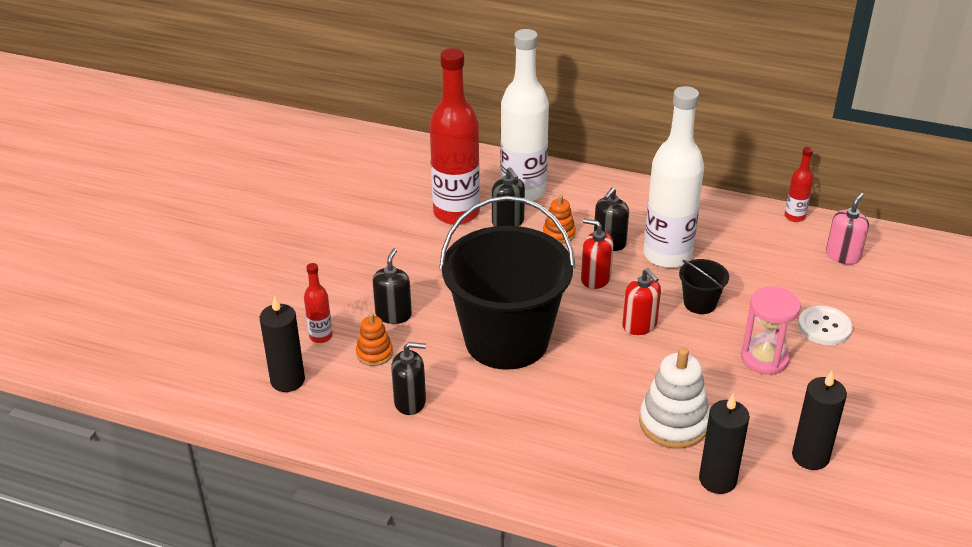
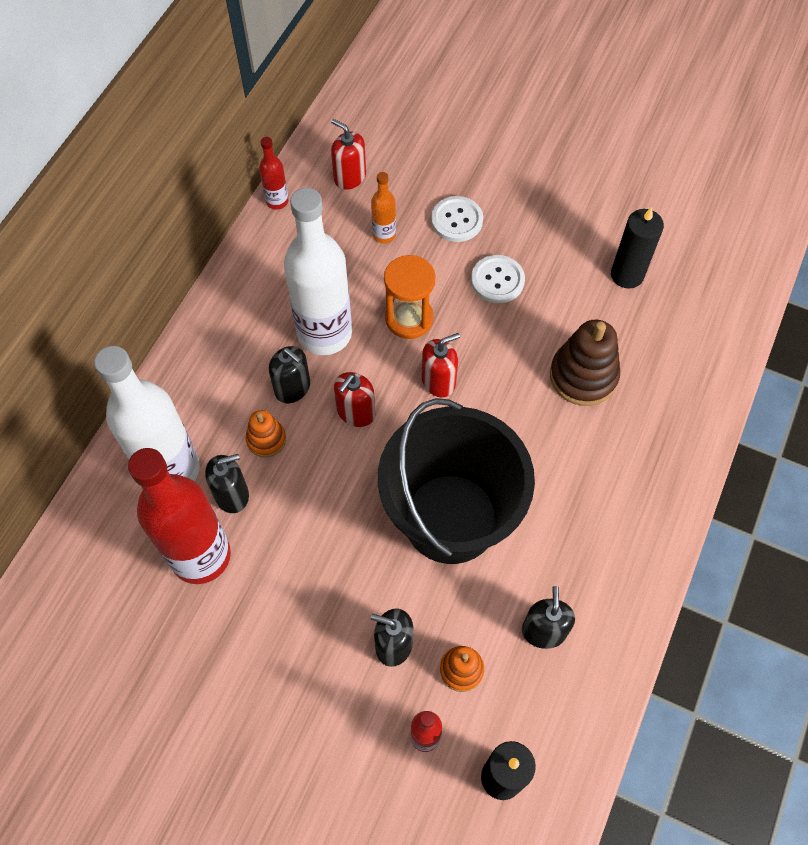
camera: 85 degrees left, 25 degrees up
(673, 423) = (583, 376): white stacking toy -> brown stacking toy
(700, 303) = (409, 318): black bucket -> orange hourglass
(717, 480) = (655, 353): black candle -> none
(764, 358) = (497, 280): pink hourglass -> white button
(786, 281) = (384, 235): none -> orange bottle
(843, 256) = (349, 177): pink soap dispenser -> red soap dispenser

